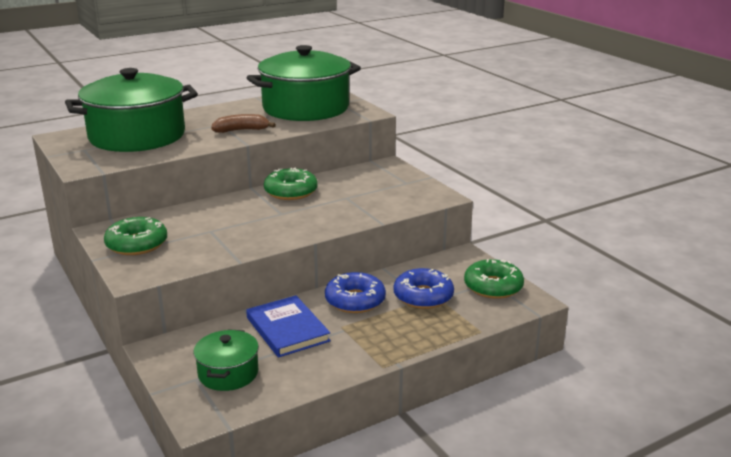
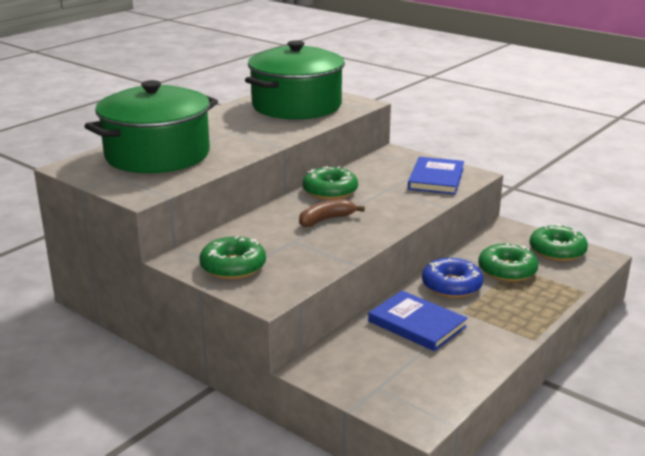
camera: 20 degrees left, 0 degrees up
(228, 373) = (403, 376): green pot -> none
(241, 130) = (260, 135): brown banana -> brown banana (326, 219)
(401, 195) = (436, 179): none -> blue book
(423, 296) = (507, 270): blue donut -> green donut

